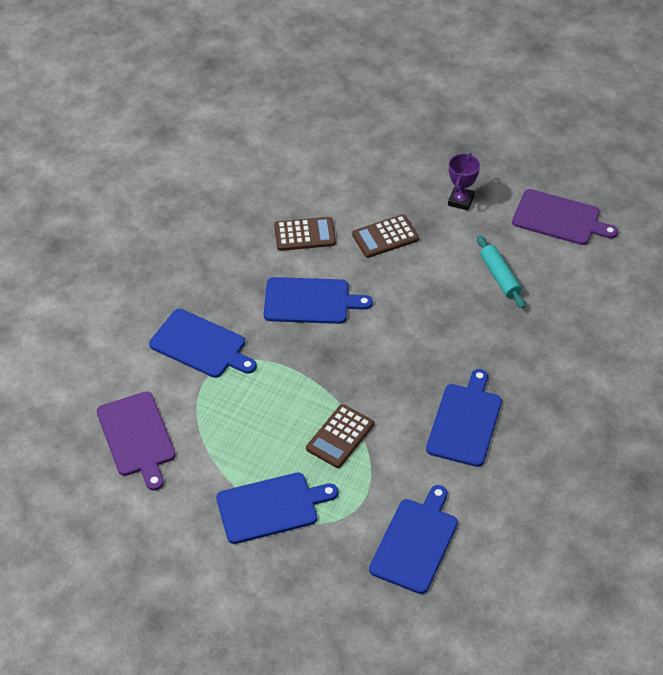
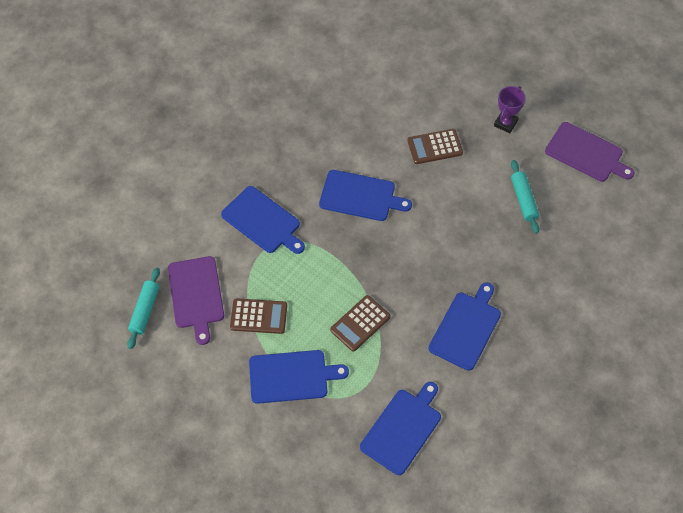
camera: 10 degrees right, 10 degrees up
(78, 464) = (145, 311): none -> turquoise rolling pin
(305, 234) = (368, 134): brown calculator -> brown calculator (258, 316)

